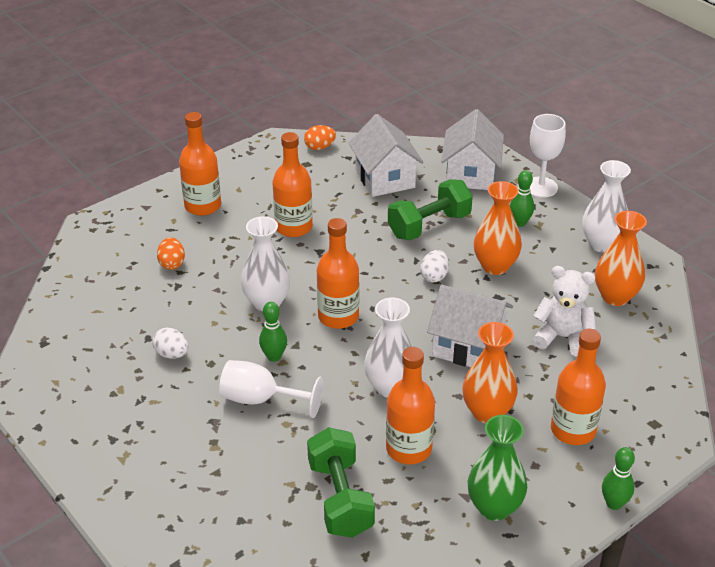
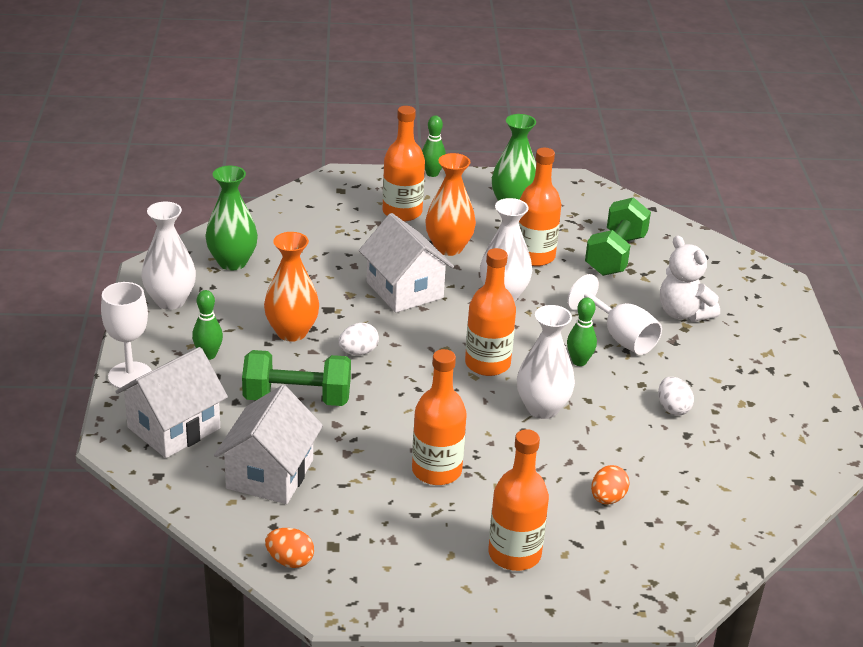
camera: 145 degrees left, 5 degrees down
(562, 337) = (321, 259): white teddy bear -> white teddy bear (683, 313)
(615, 297) = (232, 262): orange vase -> green vase

